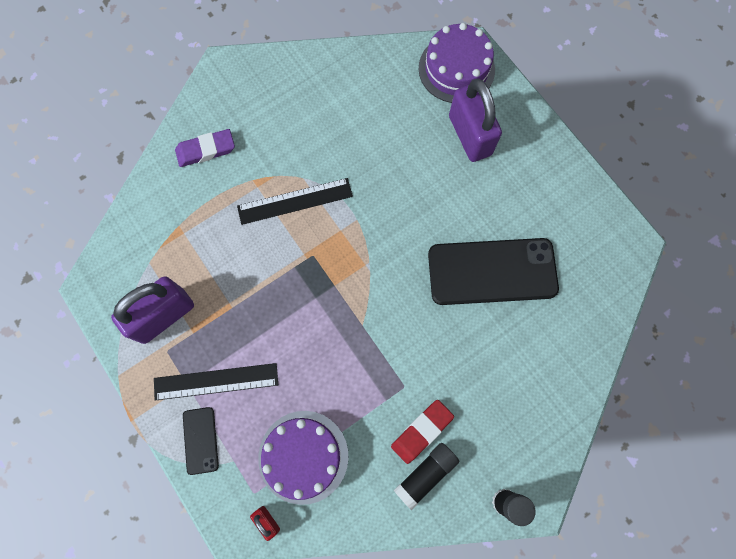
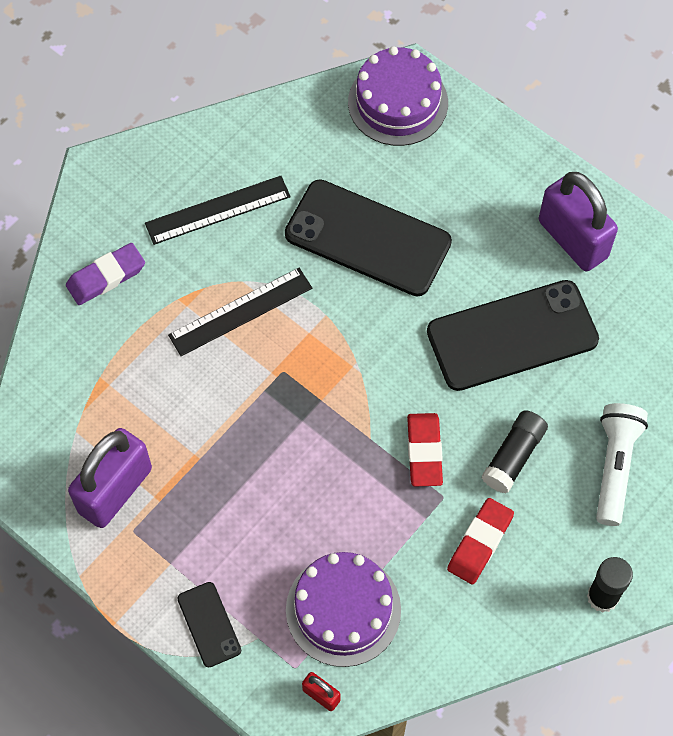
camera: 15 degrees left, 10 degrees down
(216, 381) = (207, 550): black ruler -> black ruler (217, 210)
(400, 346) = (424, 452): none -> red eraser
(404, 168) = (368, 238): none -> black phone
(426, 474) = (499, 591): black glue stick -> black glue stick (513, 456)
(470, 135) = (438, 180): purple padlock -> purple padlock (572, 239)
(542, 397) = (615, 467): none -> white flashlight

